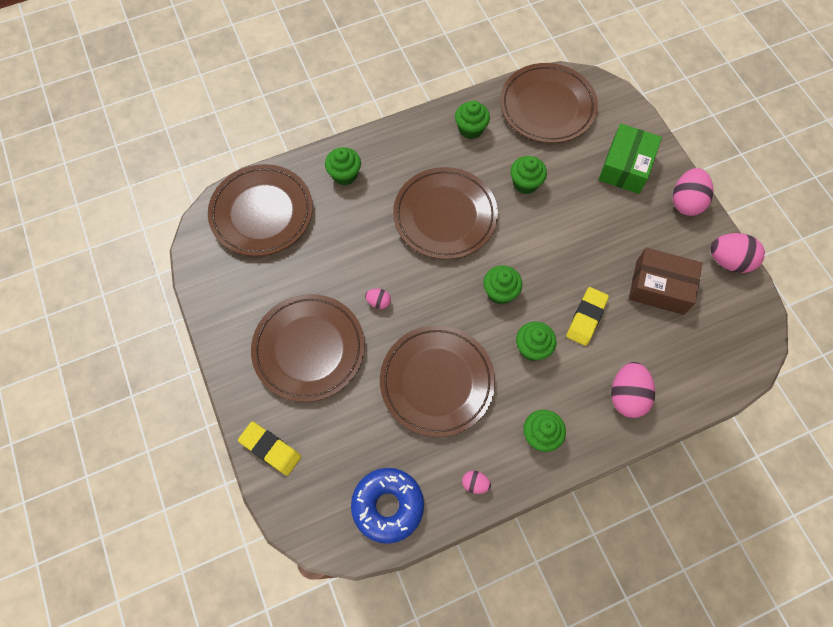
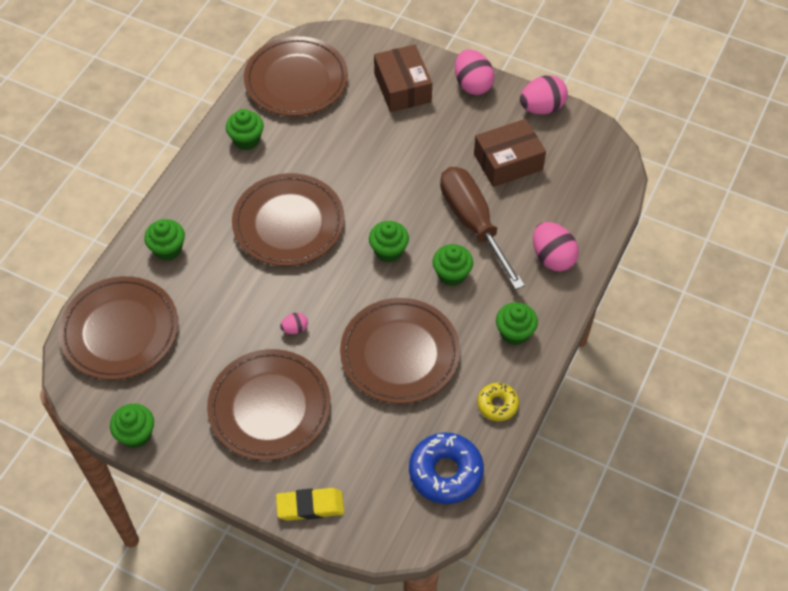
camera: 40 degrees left, 10 degrees down
(475, 484) = (497, 404): pink egg -> yellow donut
(525, 183) = (333, 153): green cupcake -> green cupcake (136, 434)
(586, 318) = (473, 223): yellow eraser -> brown screwdriver
(625, 166) = (402, 88): green box -> brown box

